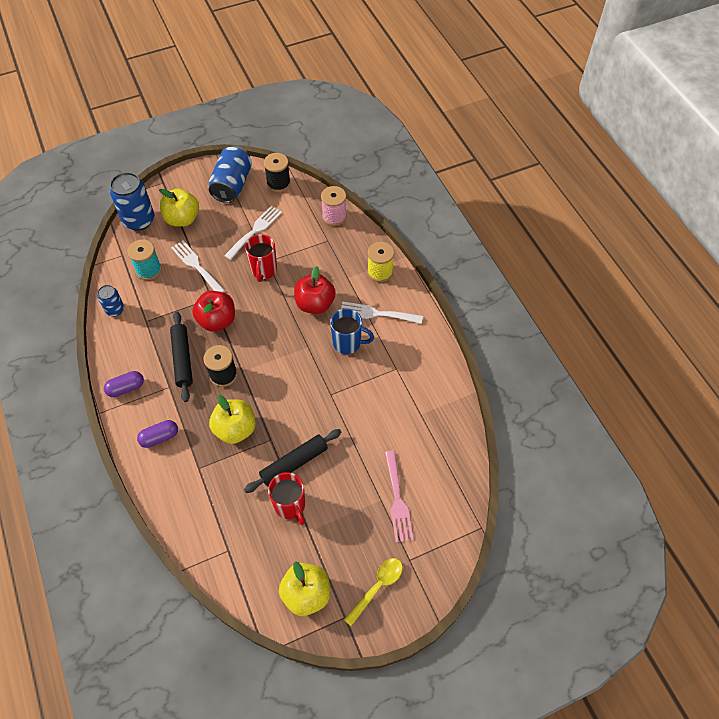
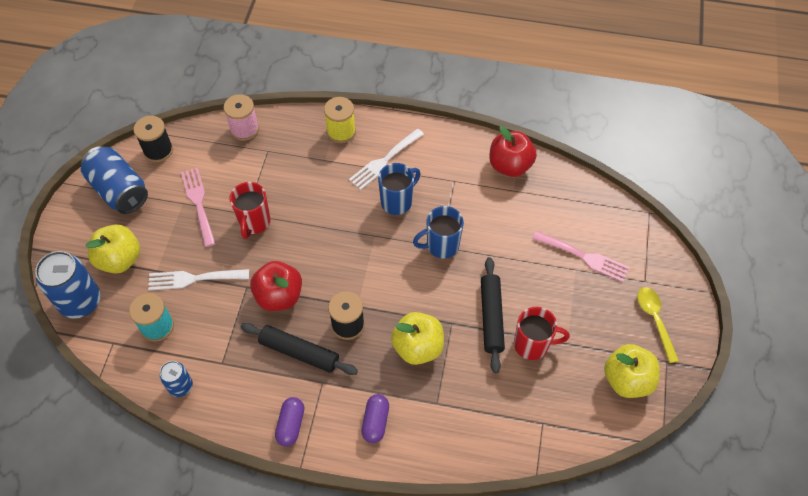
camera: 55 degrees left, 0 degrees up
(255, 231) = (198, 203): white fork -> pink fork
(263, 270) = (254, 222): red mug -> red mug turned 60 degrees clockwise
(315, 304) = (332, 202): red apple -> red apple (510, 165)
(331, 394) = (441, 245): none -> blue mug

